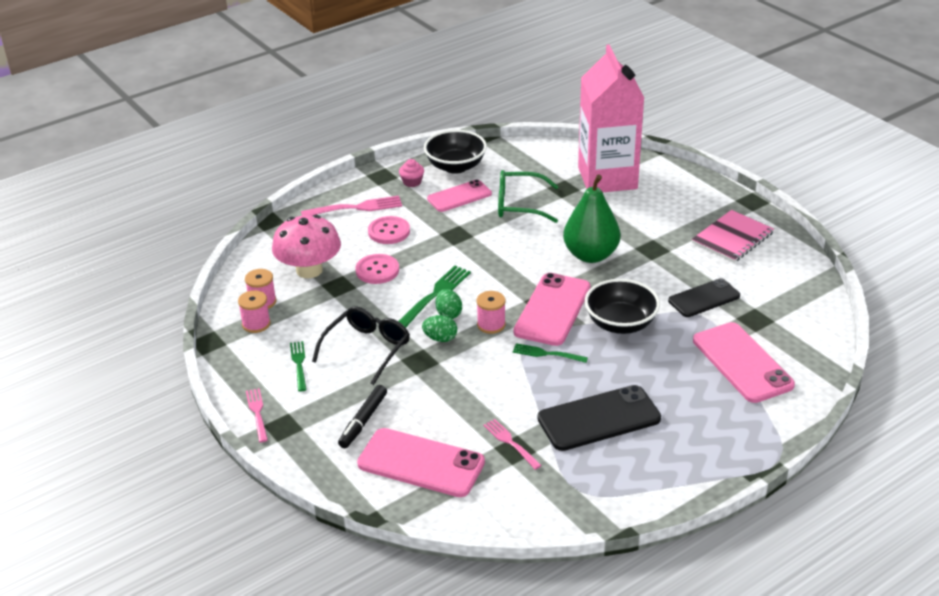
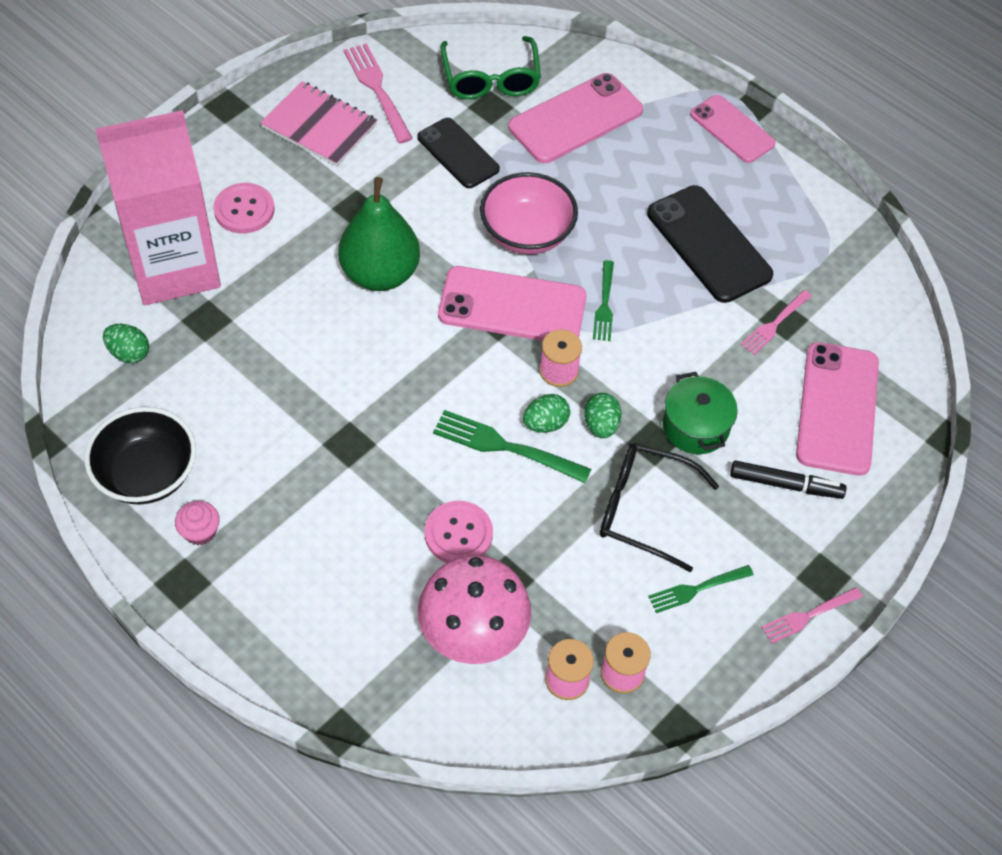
camera: 105 degrees left, 20 degrees up
(356, 208) = (287, 602): pink fork -> pink fork (377, 89)
(389, 231) = (352, 538): pink button -> pink button (244, 210)
(426, 383) = (695, 427): none -> green pot
(459, 196) = (240, 455): pink phone -> pink phone (732, 129)
(519, 205) = (258, 371): green glasses -> green glasses (490, 79)
(543, 162) = (129, 353): none -> green egg
(620, 324) = (527, 233): black bowl -> pink bowl

